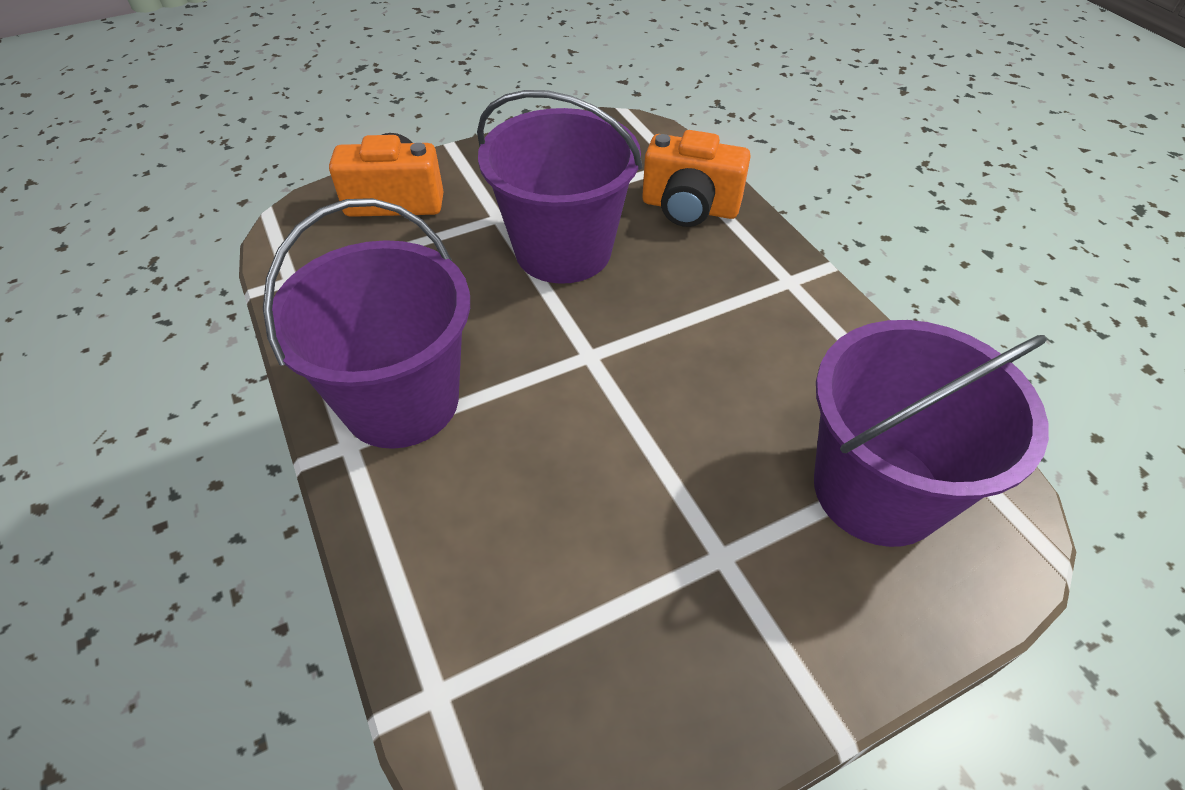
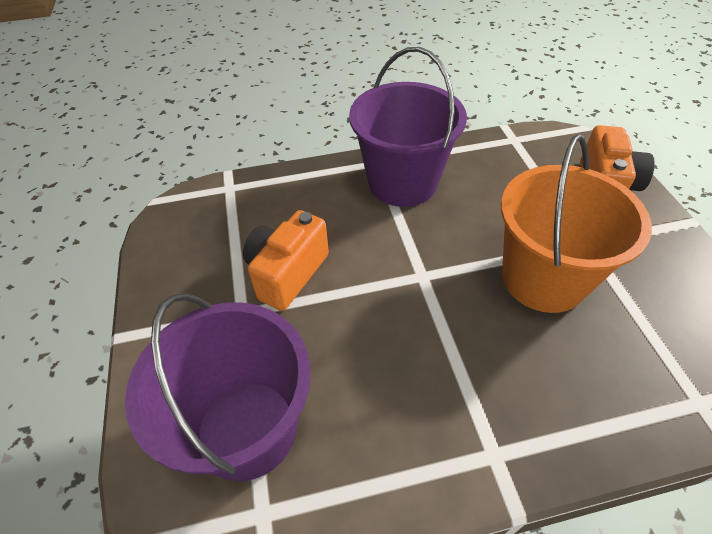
camera: 105 degrees right, 0 degrees up
(563, 250) = (543, 278): purple bucket -> orange bucket
(689, 208) = (614, 393): orange camera -> orange camera (287, 273)

